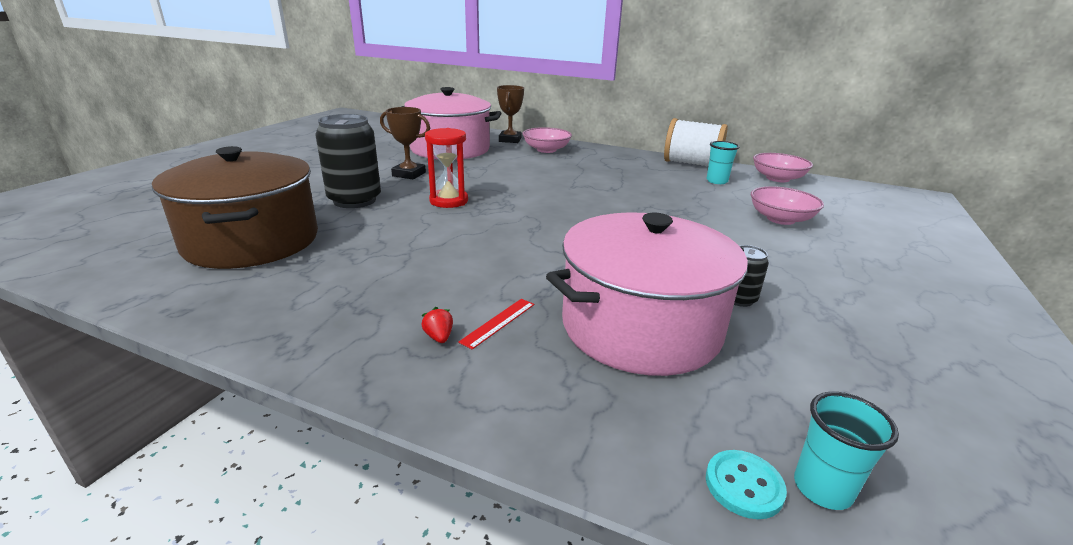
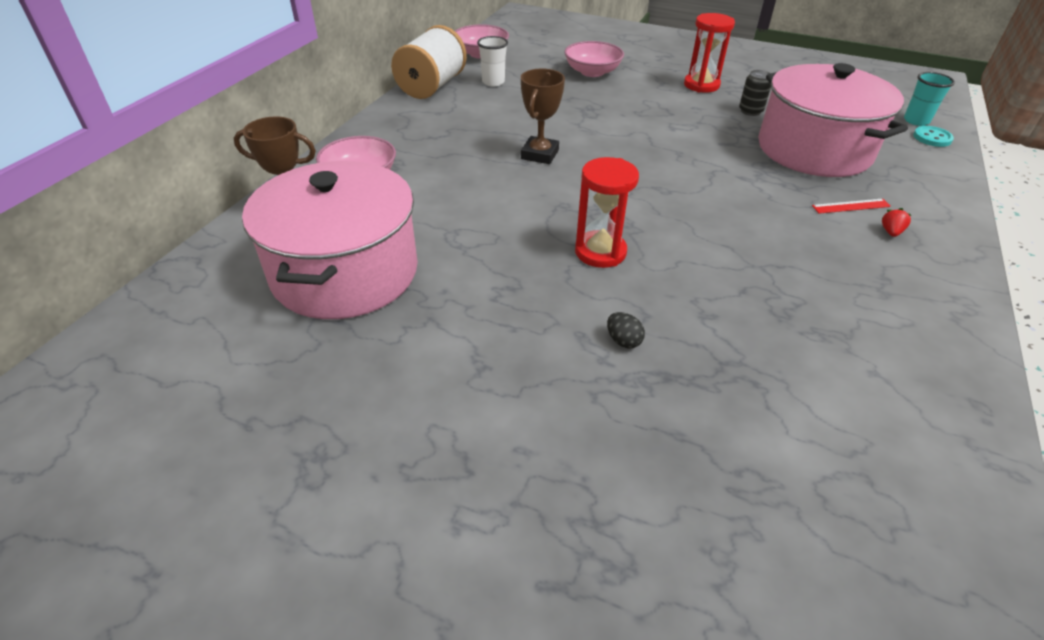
camera: 90 degrees left, 15 degrees up
(252, 241) = (803, 409): brown pot -> none
(354, 200) = (623, 341): black can -> black egg
(409, 174) = (492, 302): brown trophy -> brown trophy (539, 154)
(439, 337) = (891, 232): red strawberry -> red strawberry turned 135 degrees clockwise
(498, 322) = (851, 206): red ruler -> red ruler turned 45 degrees counterclockwise
(717, 181) = (493, 82): turquoise cup -> white cup
(800, 276) = (701, 85): none -> red hourglass

